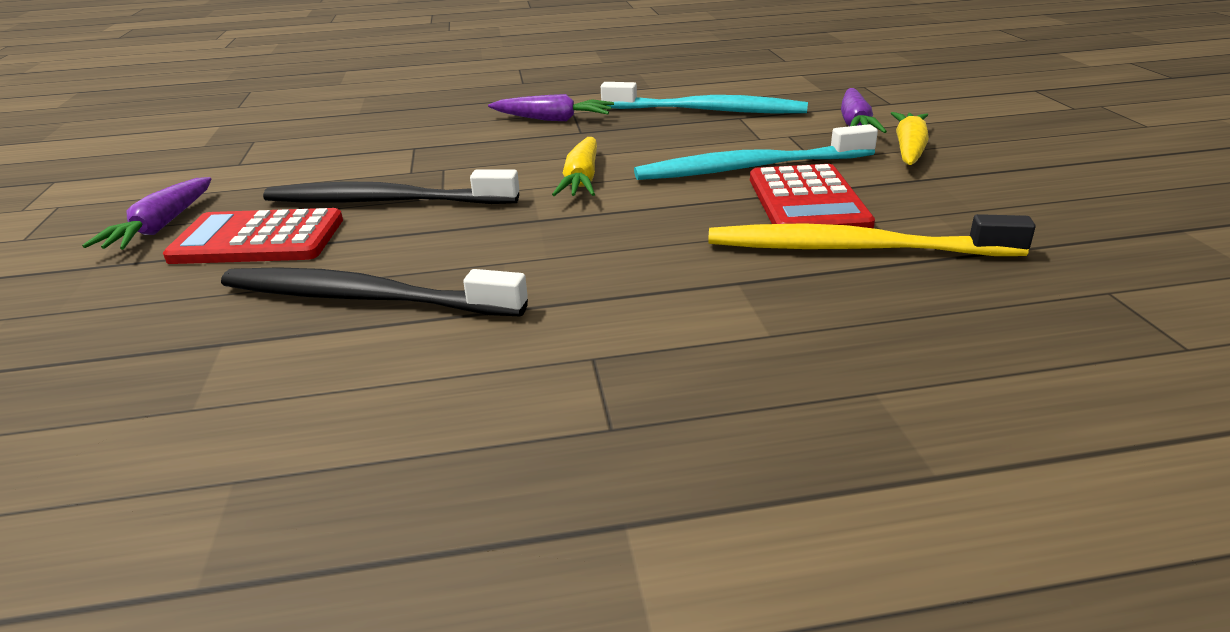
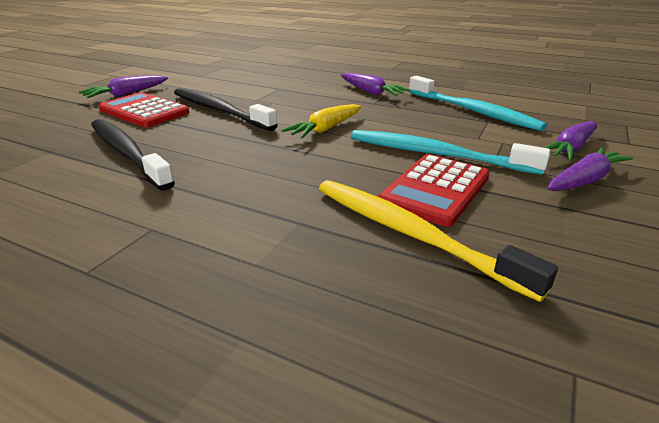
camera: 35 degrees right, 0 degrees up
(909, 149) = (584, 180): yellow carrot -> purple carrot

